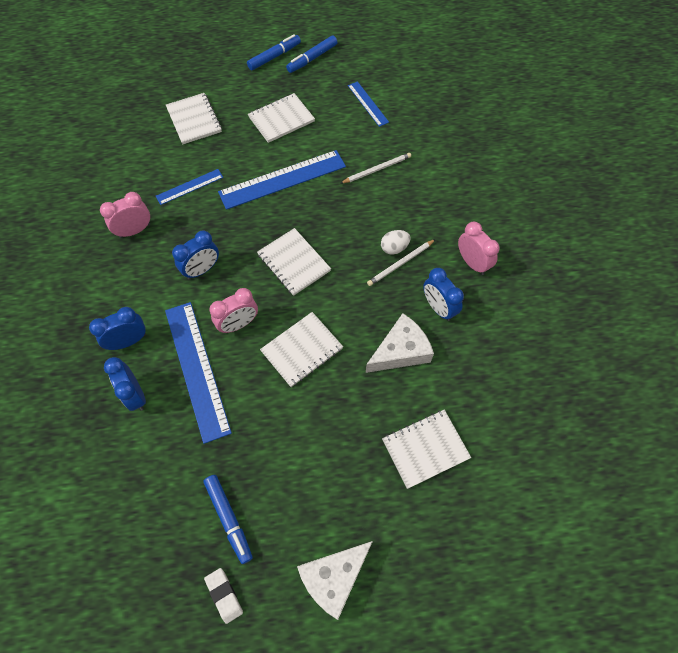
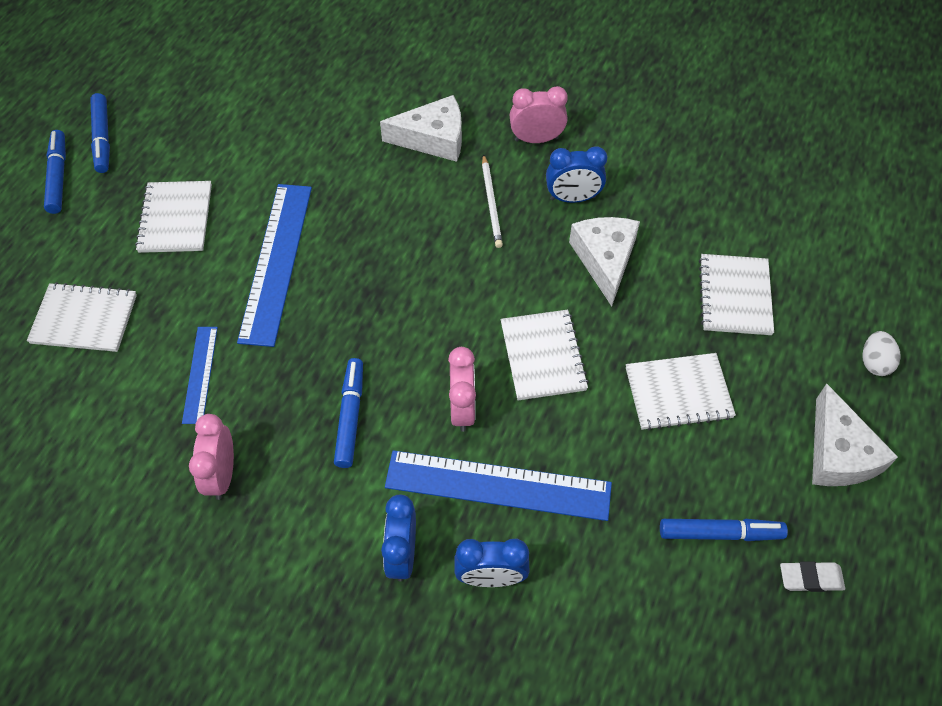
camera: 60 degrees left, 5 degrees down
(202, 270) = (350, 416): blue clock -> blue marker
(294, 262) = (413, 308): white notebook -> white notebook (678, 393)
(367, 104) = (232, 119): blue ruler -> none
(377, 169) = (341, 159): white pencil -> none
(394, 248) = (466, 198): white egg -> white egg (874, 362)
(428, 207) = (433, 139): none -> white cheese

